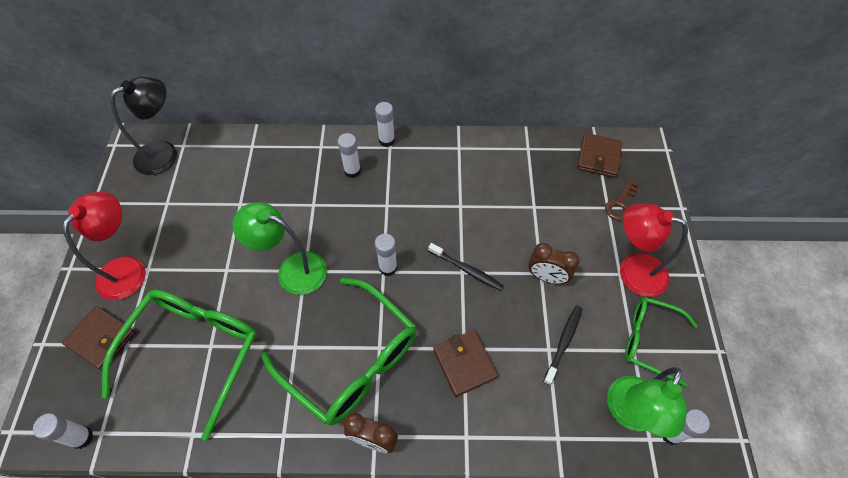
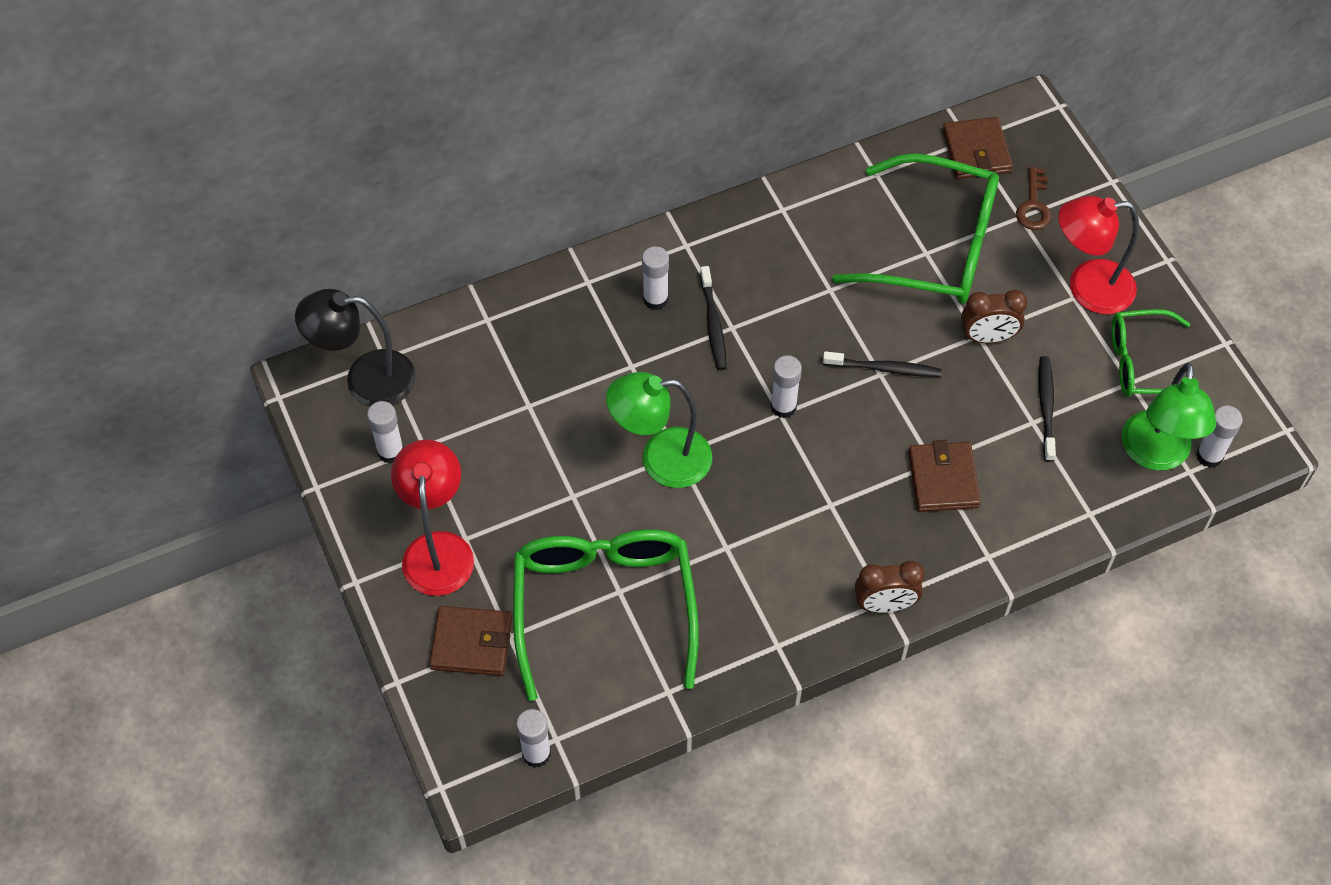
camera: 25 degrees left, 0 degrees up
(164, 153) = (365, 379): black lamp -> black lamp turned 120 degrees counterclockwise
(351, 360) = (806, 532): green glasses -> green glasses (934, 246)
(377, 198) = (713, 323): none -> black toothbrush
(386, 140) = (676, 237): white glue stick -> white glue stick (390, 451)
(464, 363) = (943, 479): brown wallet -> brown wallet turned 45 degrees clockwise

